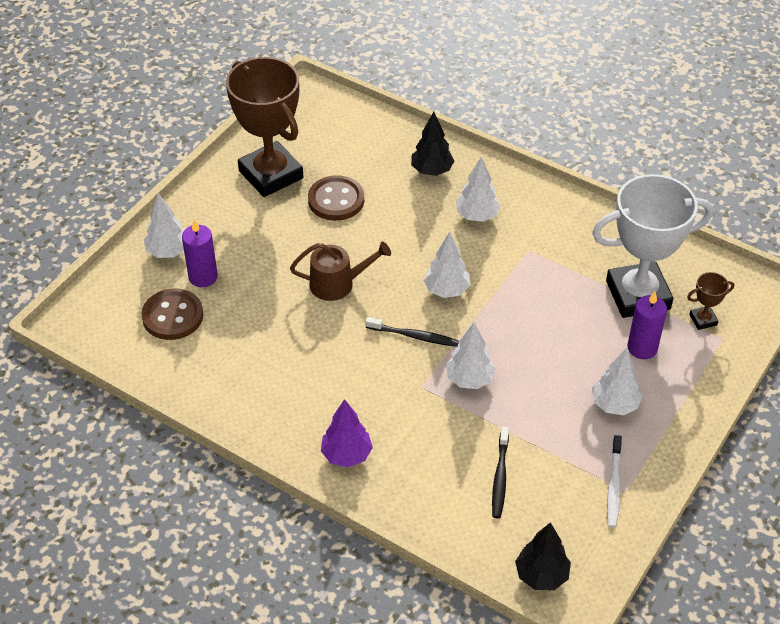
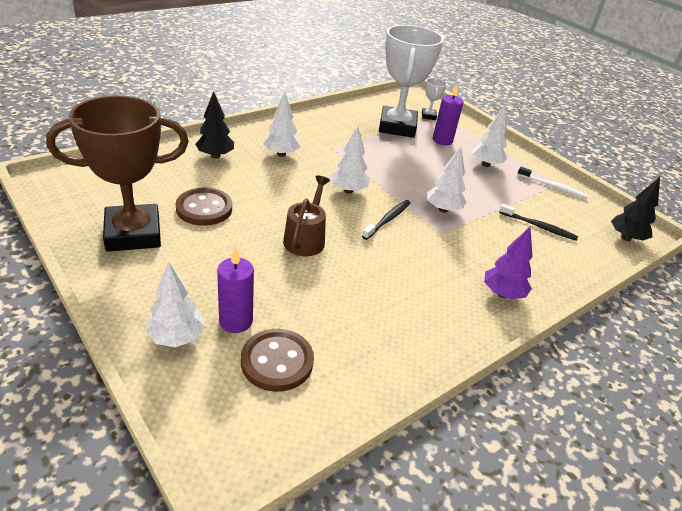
camera: 75 degrees left, 10 degrees down
(703, 320) = (428, 116): brown trophy -> white trophy

